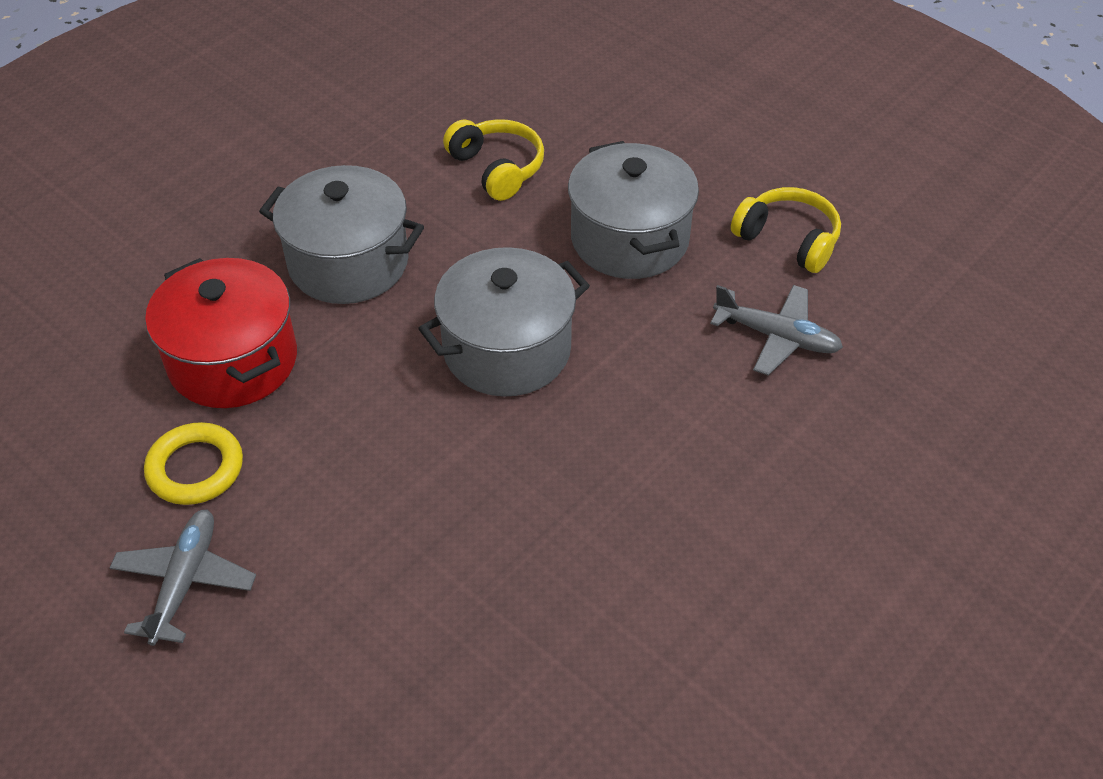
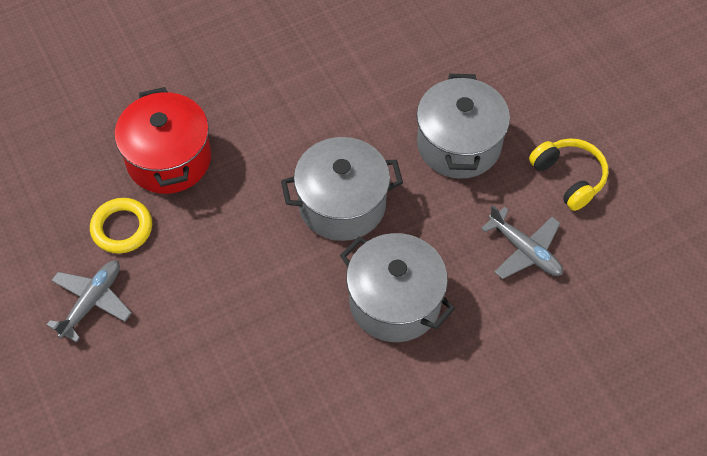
camera: 20 degrees right, 10 degrees up
(348, 263) = (266, 107): grey pot -> grey pot (395, 302)
(497, 168) = (392, 60): yellow headphones -> none

